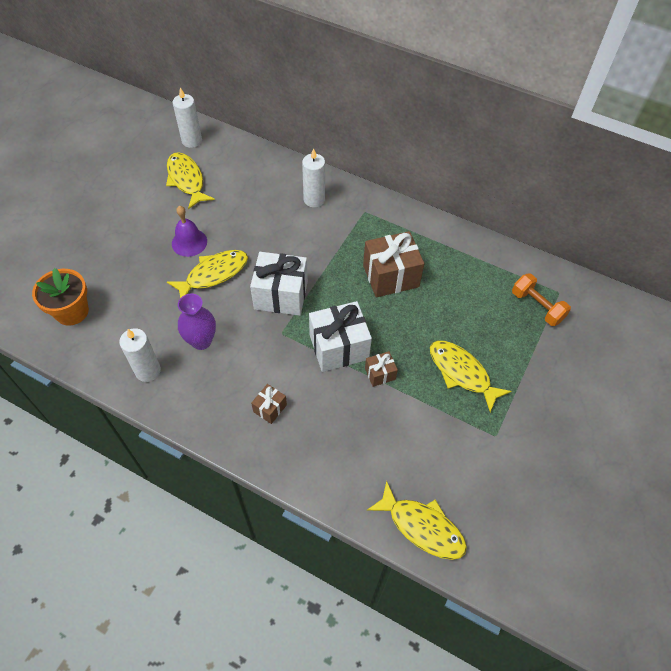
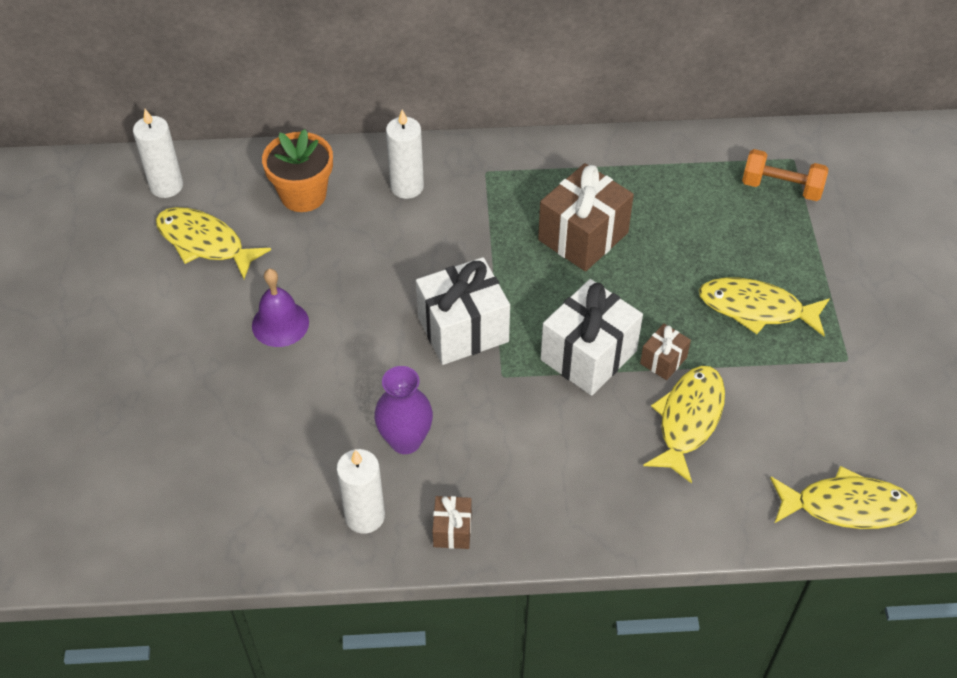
camera: 30 degrees left, 5 degrees down
(72, 311) = (188, 499): orange flower pot -> orange flower pot (303, 195)
(213, 274) = (350, 348): yellow fish -> yellow fish (688, 420)
(270, 408) = (563, 474): brown gift -> brown gift (452, 530)

